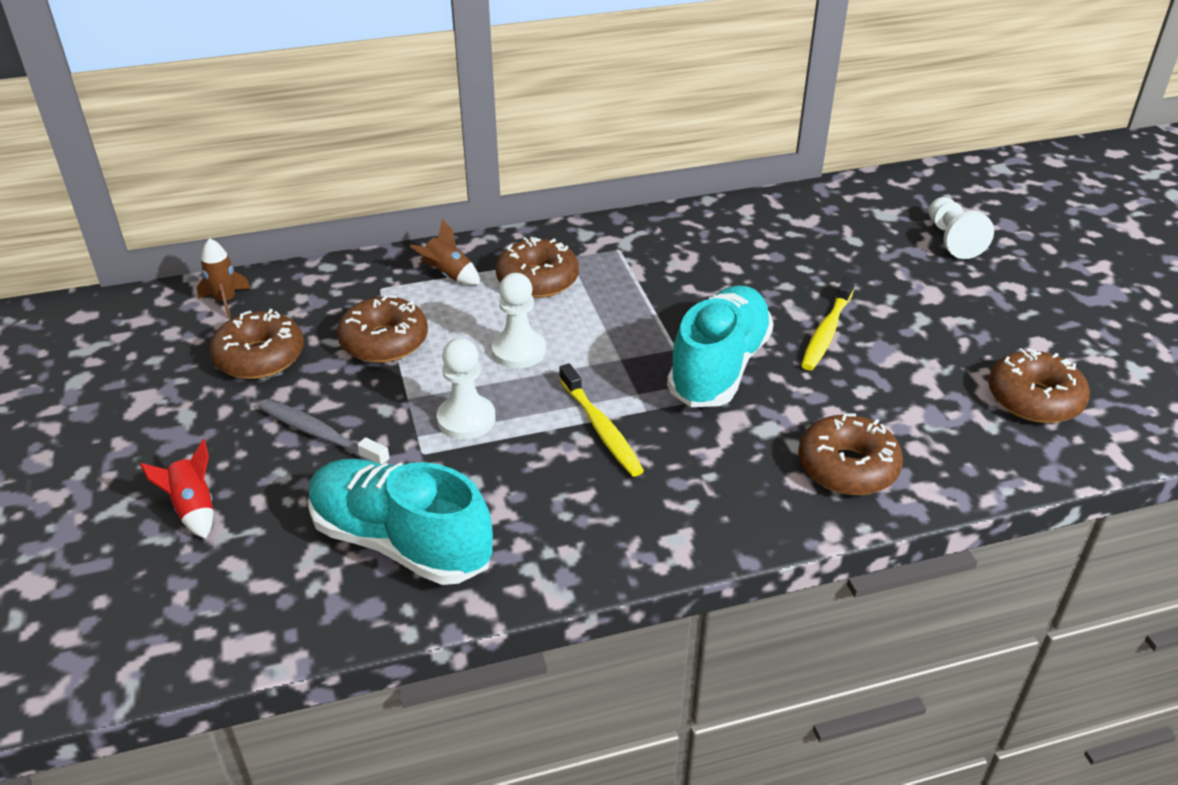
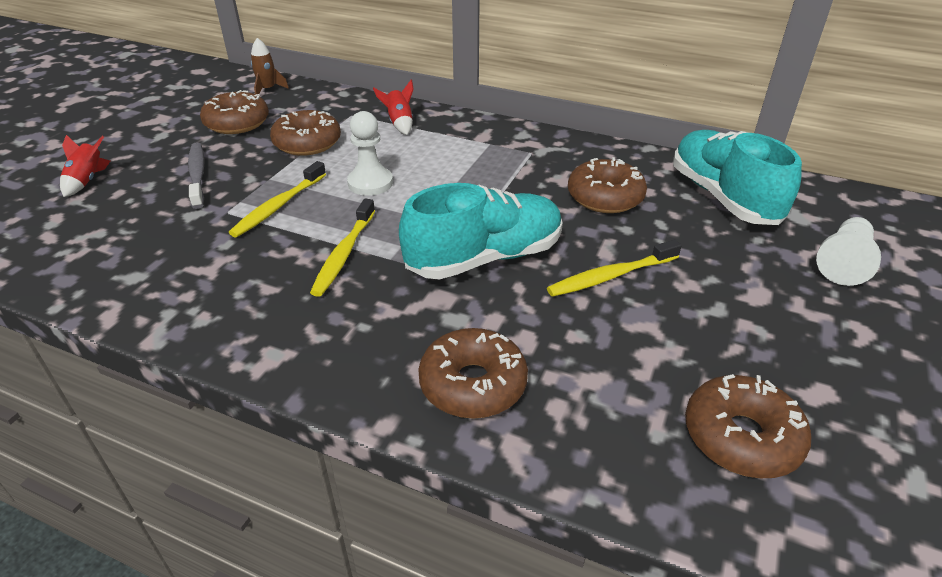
camera: 40 degrees right, 0 degrees up
(401, 542) = (136, 254): turquoise shoe -> turquoise shoe (723, 197)
(448, 275) = (399, 123): brown rocket -> red rocket
(466, 419) = (278, 206): white pawn -> yellow toothbrush
(537, 280) = (448, 148): brown donut -> brown donut (605, 197)

